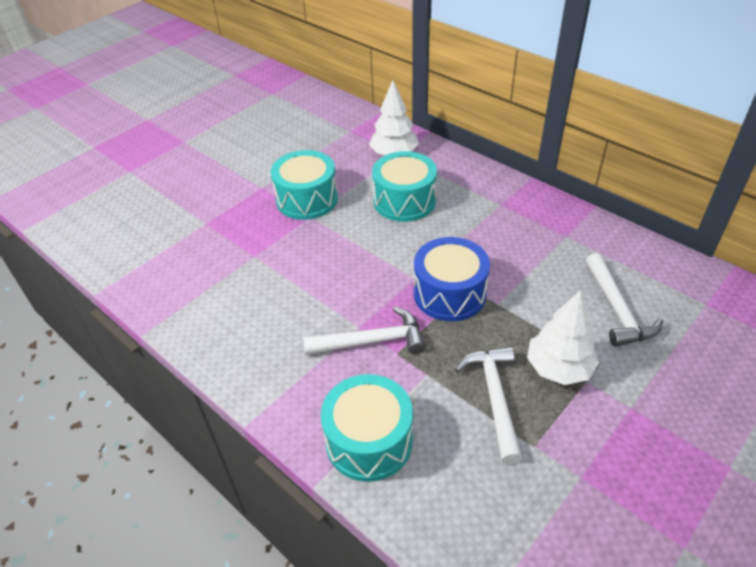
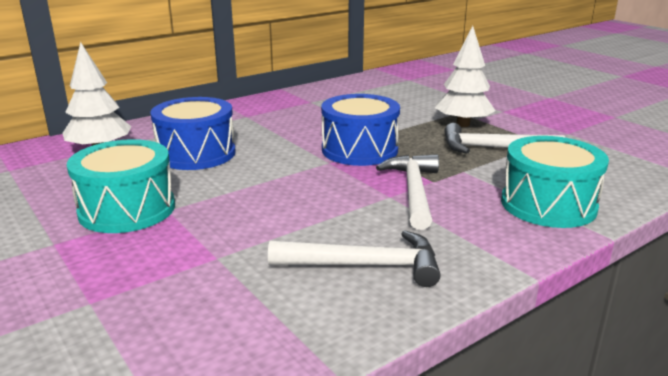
camera: 80 degrees left, 20 degrees down
(404, 201) = (196, 154): turquoise drum -> blue drum
(617, 309) = (404, 100): white hammer -> white hammer (364, 265)

